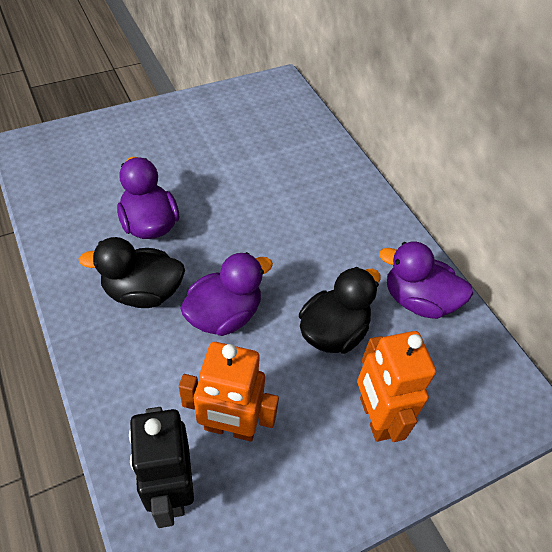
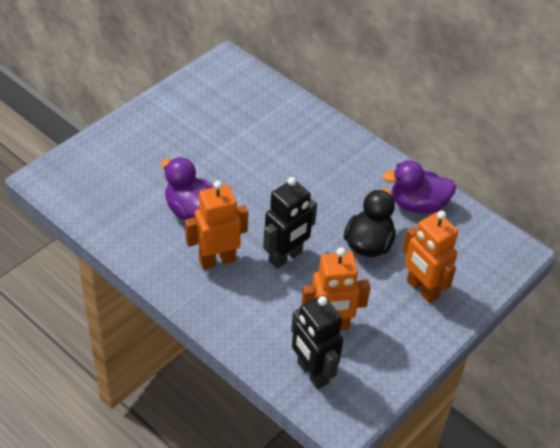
camera: 20 degrees left, 5 degrees down
(143, 292) = (217, 260): black duck -> orange robot
(224, 315) = (286, 257): purple duck -> black robot

